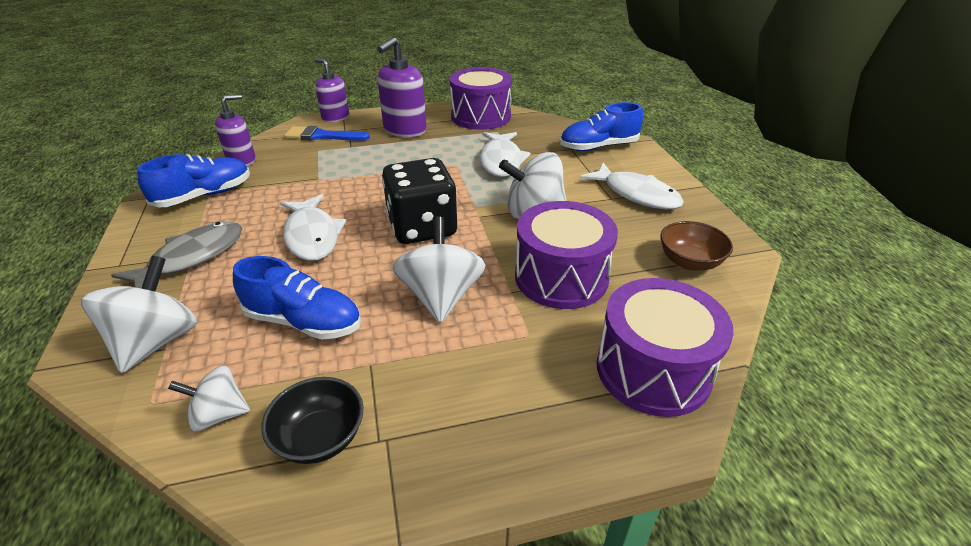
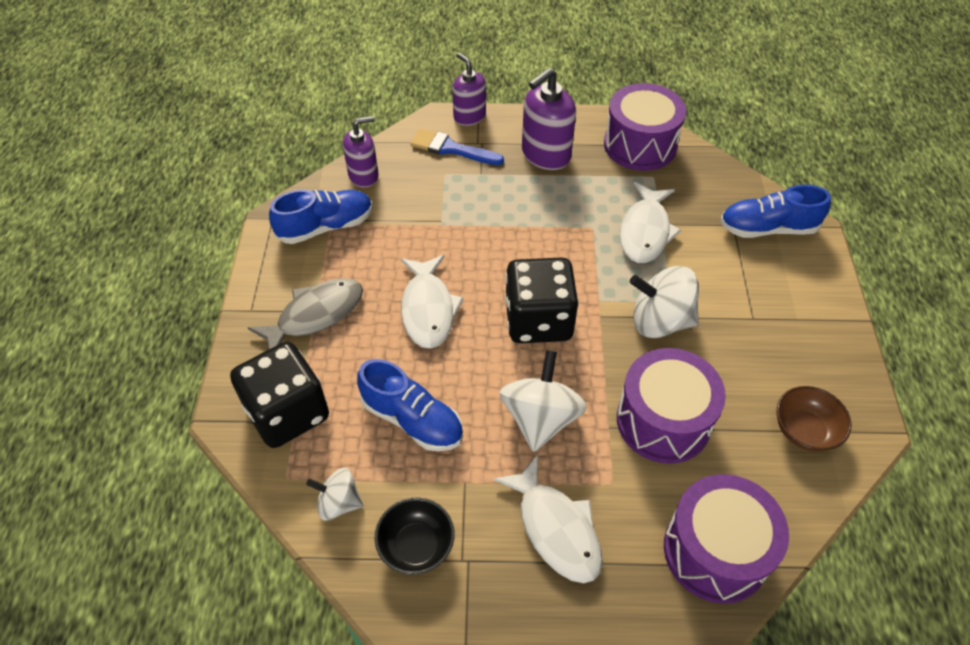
camera: 15 degrees right, 15 degrees up
(156, 341) = (287, 413): white spinning top -> black dice
(636, 194) = (784, 318): white fish -> white fish (556, 528)

